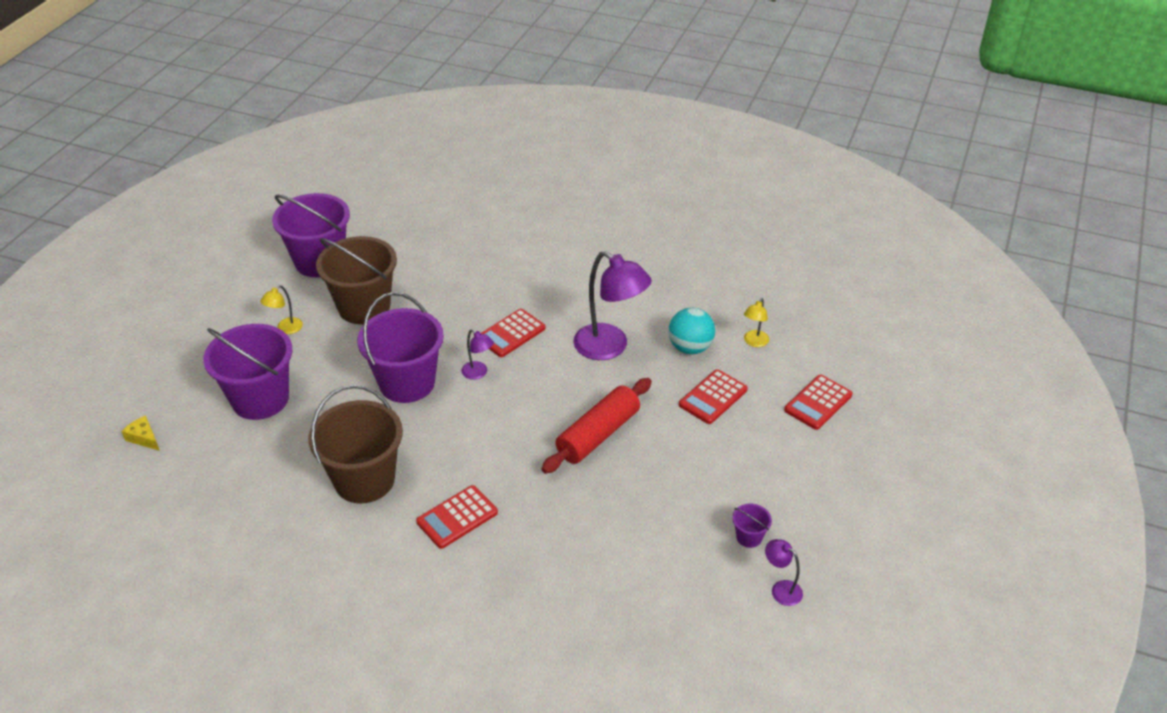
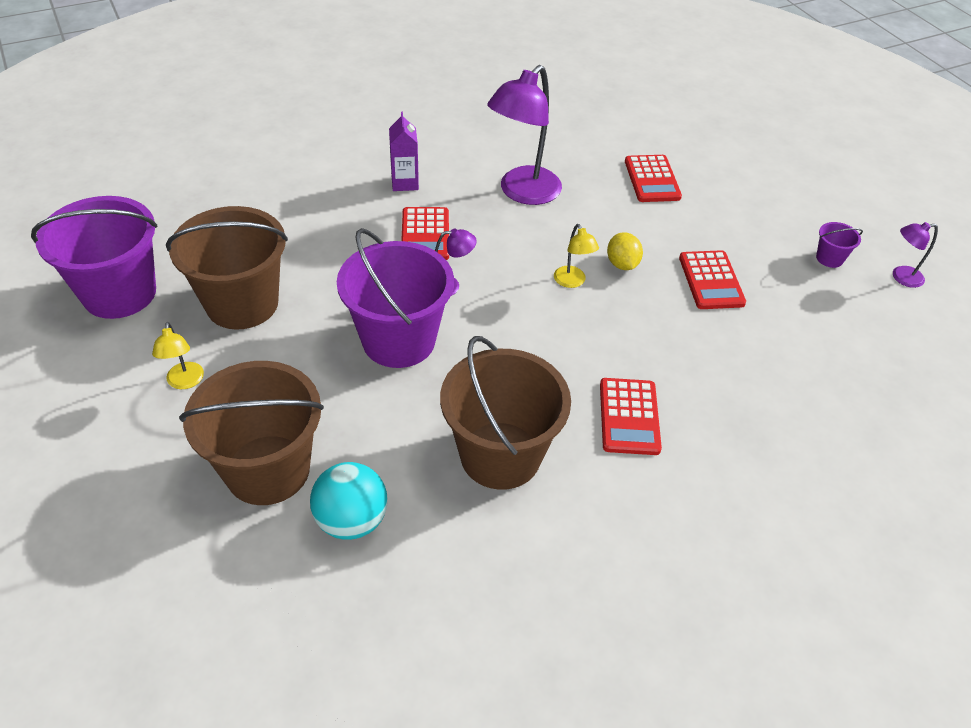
camera: 50 degrees left, 5 degrees up
(144, 438) = (185, 624): yellow cheese -> none
(260, 399) = (268, 469): purple bucket -> brown bucket
(548, 294) = (405, 183): none -> purple carton
(598, 434) = (622, 264): red rolling pin -> yellow lemon
(610, 347) = (522, 193): purple lamp -> purple lamp turned 135 degrees clockwise
(690, 348) = (579, 155): turquoise ball -> turquoise ball (351, 520)
(754, 342) = (615, 123): yellow lamp -> yellow lamp (572, 282)
(818, 403) = (718, 137): red calculator -> red calculator (711, 280)

